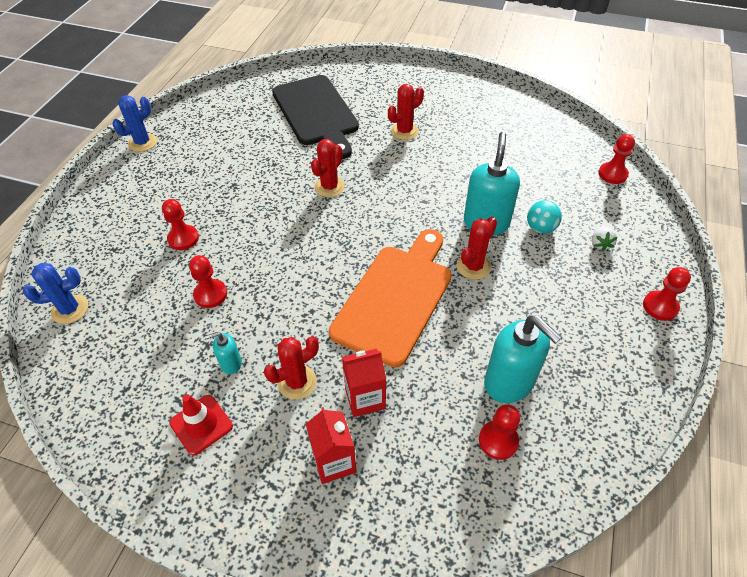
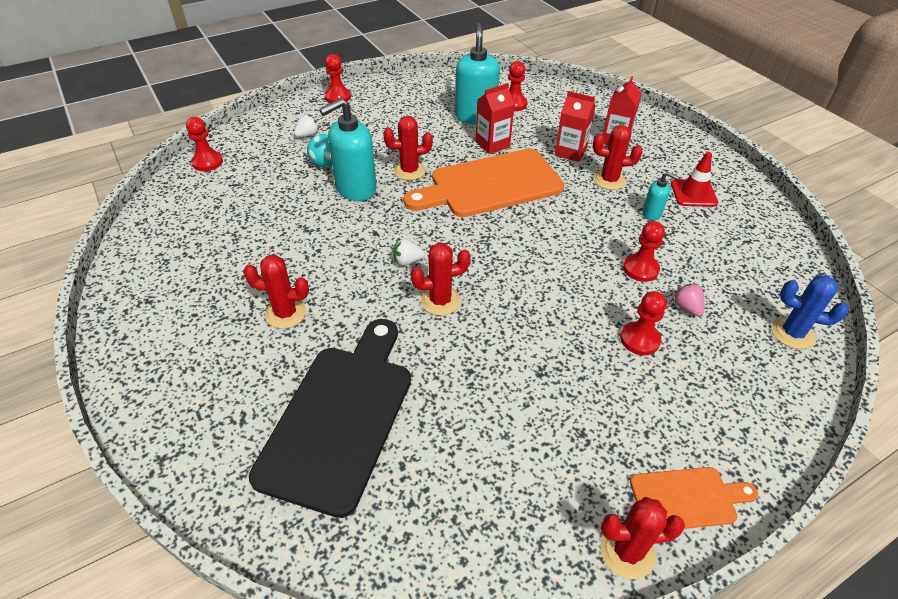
camera: 140 degrees left, 5 degrees down
(120, 175) = (687, 498): none -> orange cutting board
(142, 143) = (627, 551): blue cactus -> red cactus
(159, 282) = (686, 308): none -> pink strawberry
(378, 197) = (407, 261): none -> white strawberry
(447, 351) = (492, 144): none -> red carton

